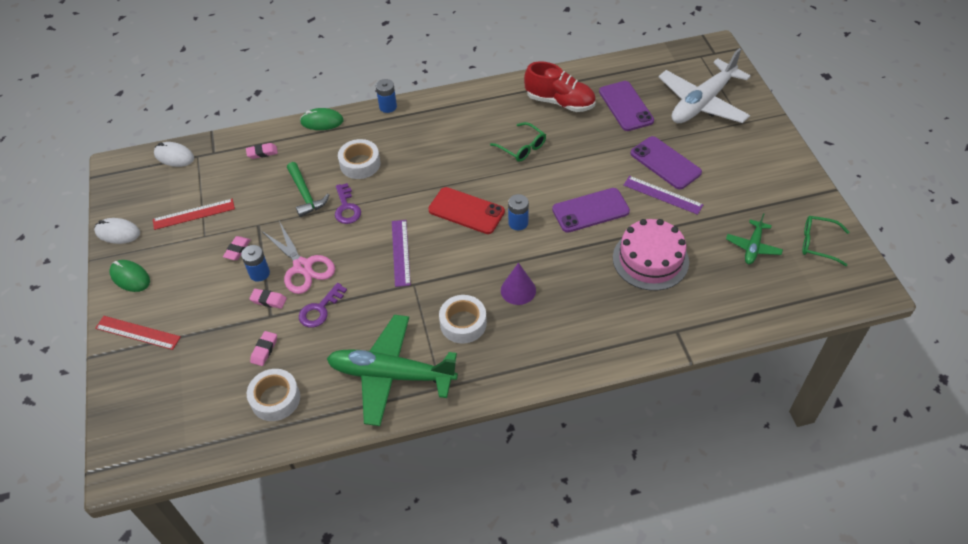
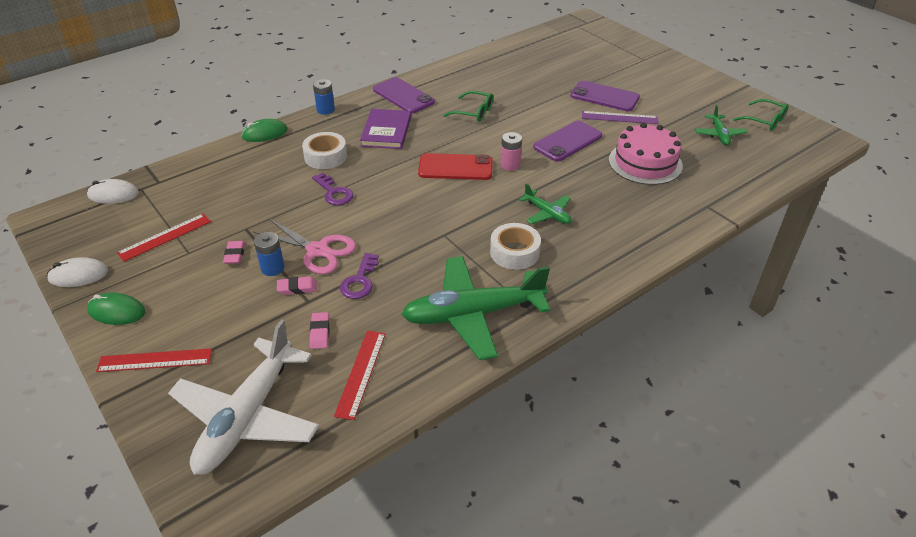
camera: 25 degrees left, 10 degrees down
(262, 153) = (214, 170): pink eraser -> none
(275, 399) = (361, 373): white tape -> red ruler
(305, 194) = (283, 192): green hammer -> none
(400, 252) = (413, 213): purple ruler -> none
(428, 149) = (386, 131): none -> purple book
(518, 223) = (510, 165): blue battery -> pink battery
(518, 290) = (547, 213): purple cone -> green plane
(560, 102) = (484, 76): red shoe -> none
(626, 106) = (542, 67): purple phone -> purple phone (403, 96)
(702, 103) = (603, 53): white plane -> white plane (247, 417)
(817, 243) = (765, 121): green glasses -> green glasses turned 135 degrees counterclockwise

